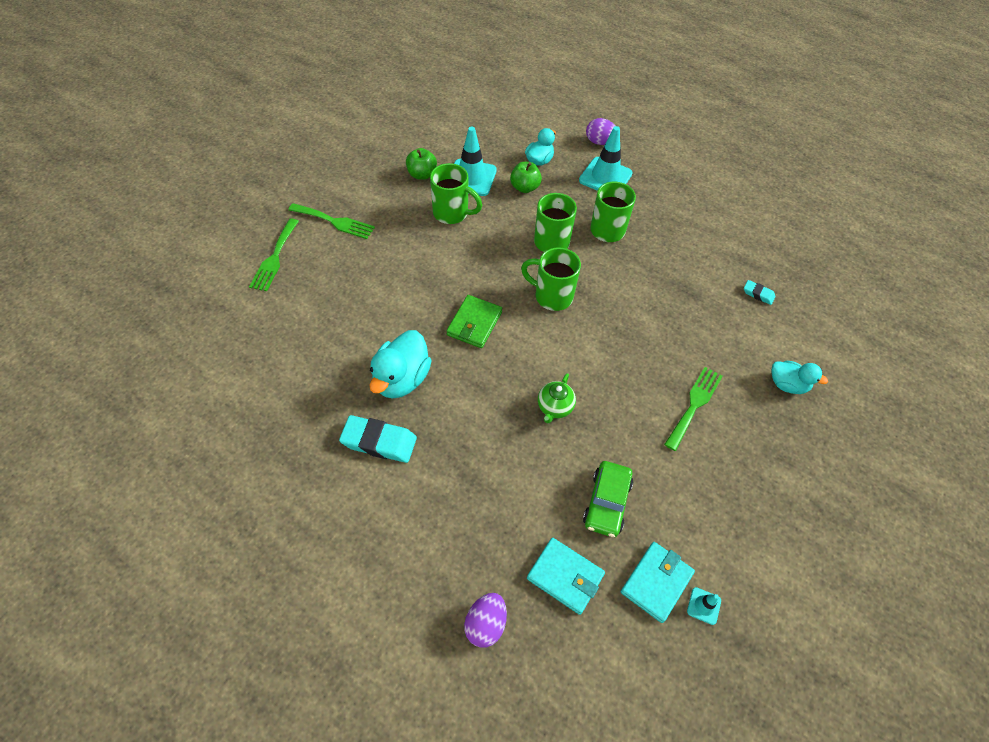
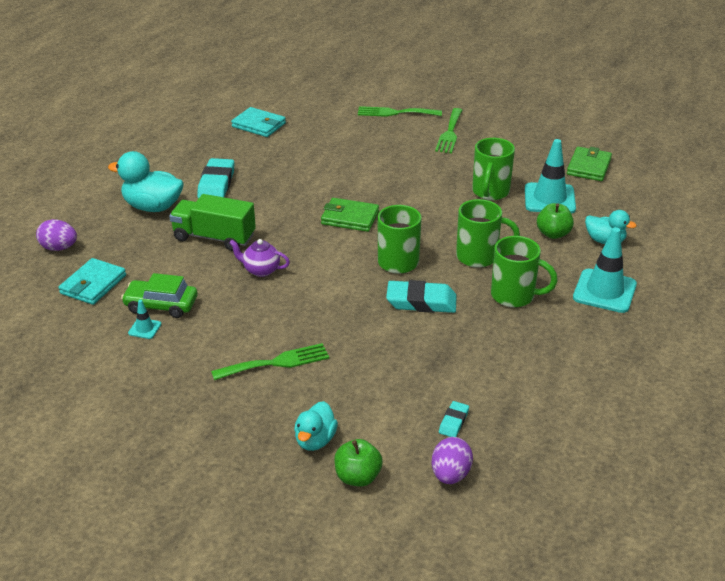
camera: 85 degrees right, 20 degrees down
(401, 379) = (279, 187): turquoise duck -> turquoise duck (153, 207)
(422, 174) = (538, 169): green apple -> green apple (358, 477)
(426, 142) = (588, 167): none -> green wallet
(490, 448) = (214, 237): none -> green truck
(554, 407) = (260, 270): green teapot -> purple teapot
(600, 142) = (668, 285): purple egg -> purple egg (450, 474)
(612, 289) = (421, 302): none -> turquoise eraser
(656, 582) = (83, 336): turquoise wallet -> turquoise wallet (259, 125)
(694, 404) = (276, 362): green fork -> green fork turned 45 degrees counterclockwise
(704, 606) = (58, 365): turquoise traffic cone -> turquoise traffic cone (144, 328)

